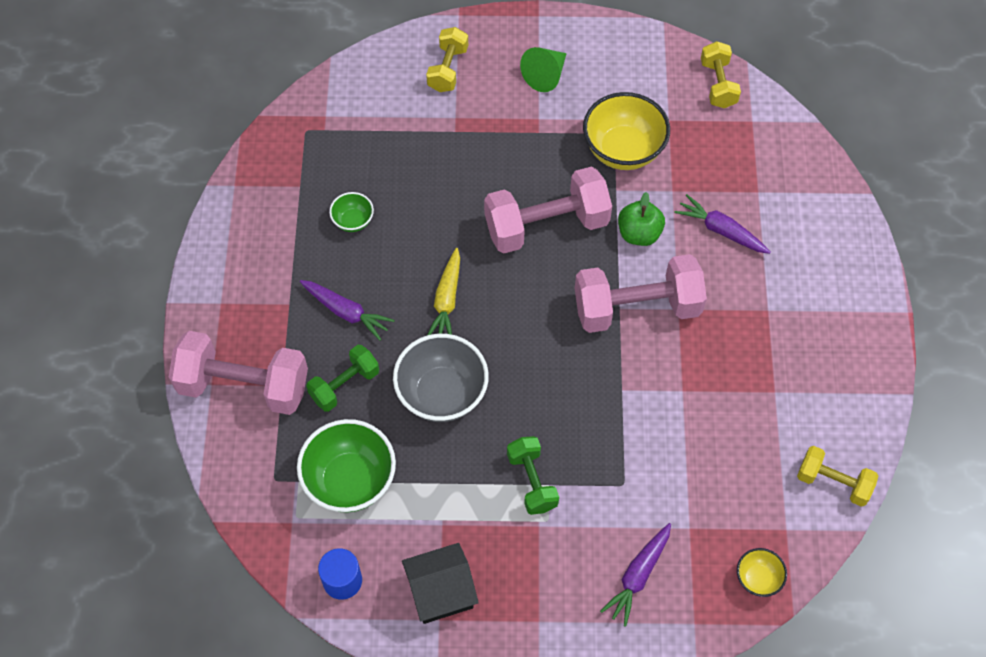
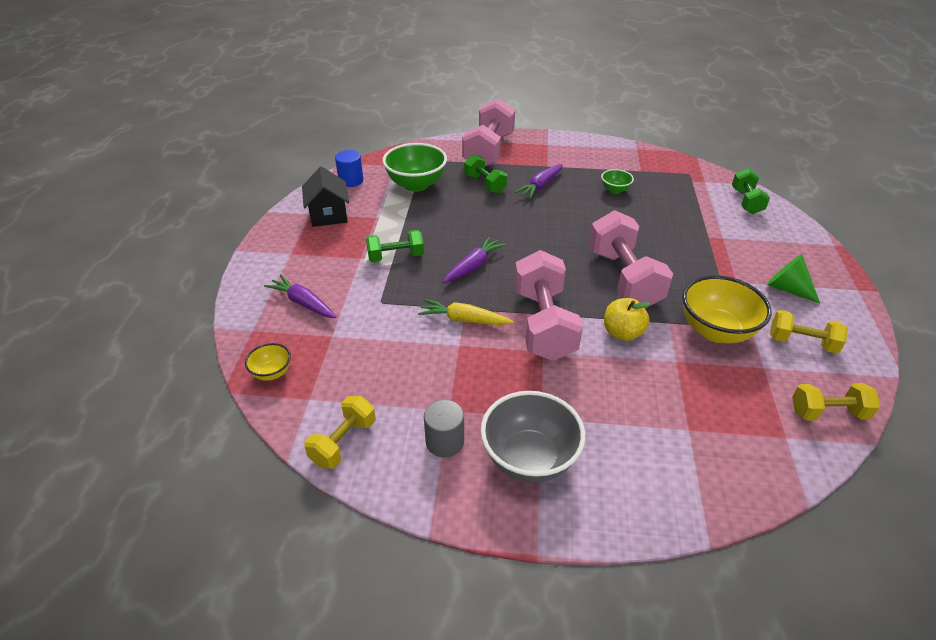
camera: 95 degrees right, 20 degrees down
(373, 79) = (746, 201): none -> green dumbbell
(442, 394) = (473, 221): grey bowl -> grey bowl (529, 458)
(446, 300) = (550, 226): yellow carrot -> yellow carrot (464, 320)
(448, 69) = (771, 236): yellow dumbbell -> yellow dumbbell (802, 342)
(639, 234) = (622, 333): green apple -> yellow apple
(721, 230) = (634, 392): purple carrot -> purple carrot (473, 266)
(813, 391) = (445, 442): none -> grey cylinder

